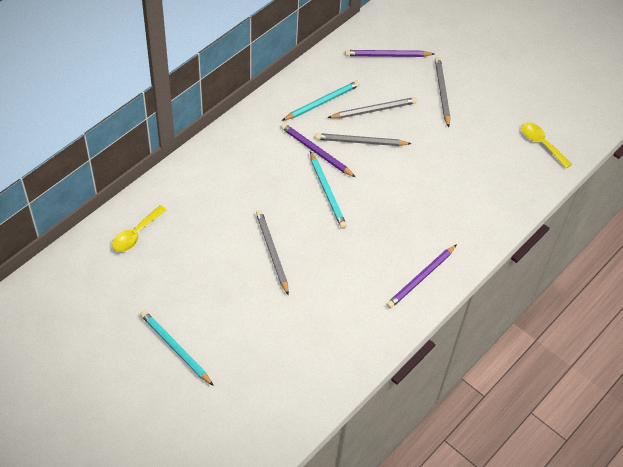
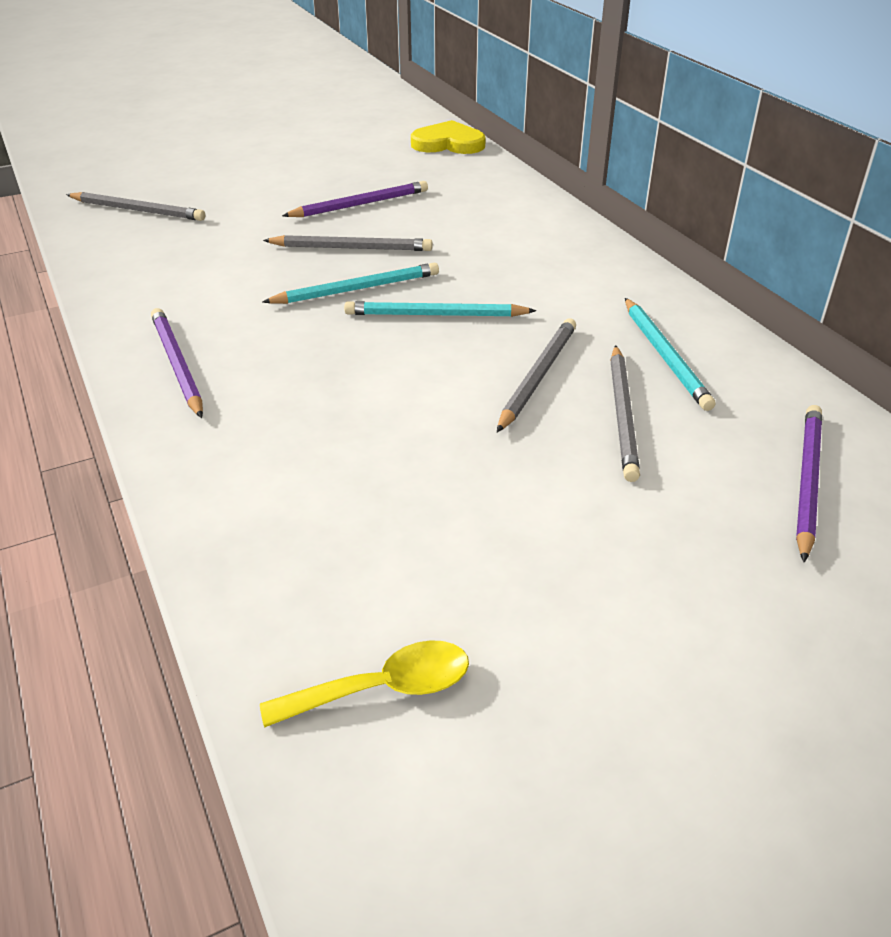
camera: 115 degrees right, 15 degrees down
(86, 253) = (448, 143): none -> yellow heart
(136, 234) = (456, 170): yellow spoon -> none
(175, 348) = (265, 170): turquoise pencil -> turquoise pencil (357, 289)
(316, 151) = (536, 323): purple pencil -> purple pencil (360, 204)
(442, 92) = (653, 539): grey pencil -> grey pencil (138, 210)

